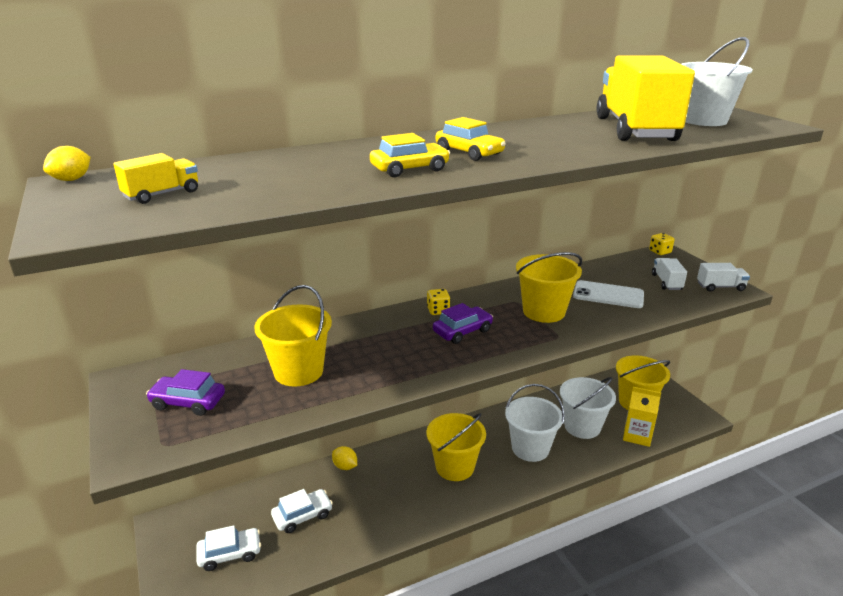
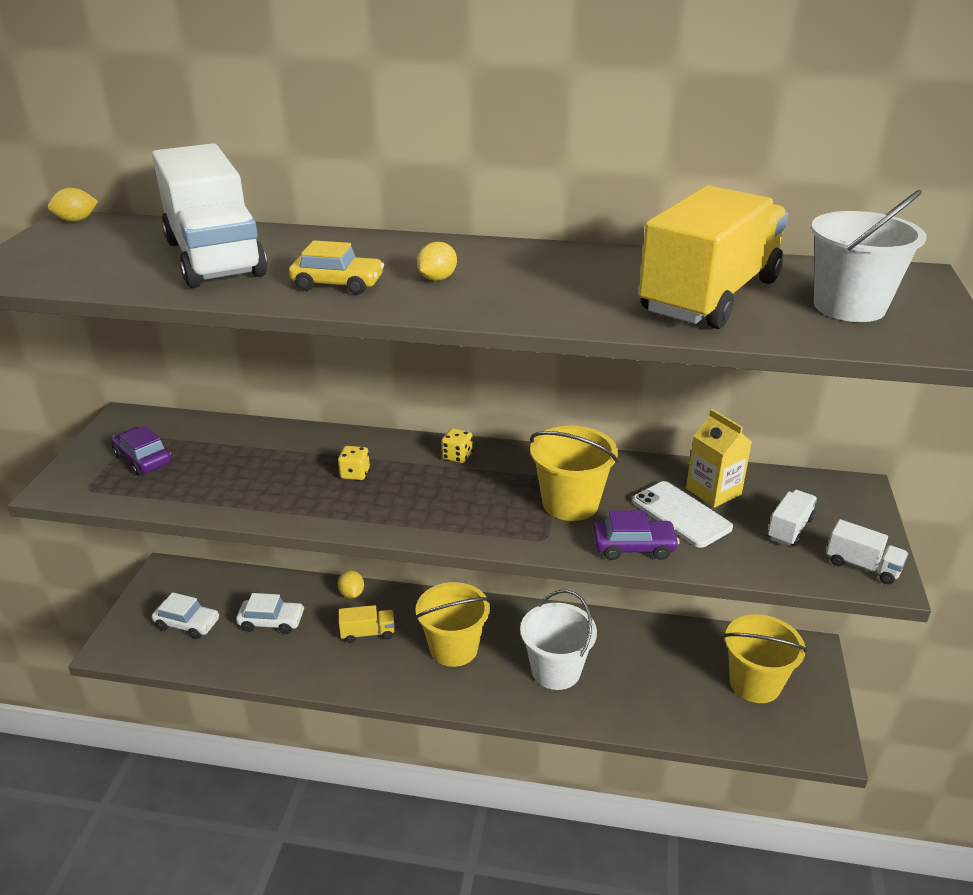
camera: 35 degrees right, 5 degrees up
(162, 194) = (103, 255): yellow truck -> yellow truck (368, 633)
(273, 176) = (214, 258): none -> white truck
(298, 371) = (254, 468): yellow bucket -> none
(462, 331) = (450, 490): purple car -> purple car (634, 547)
(469, 153) = (437, 279): yellow car -> yellow lemon
(582, 426) = (647, 677): white bucket -> none
(637, 435) = (706, 723): yellow carton -> yellow carton (713, 491)
(660, 252) = (848, 484): yellow dice -> yellow dice (355, 473)

